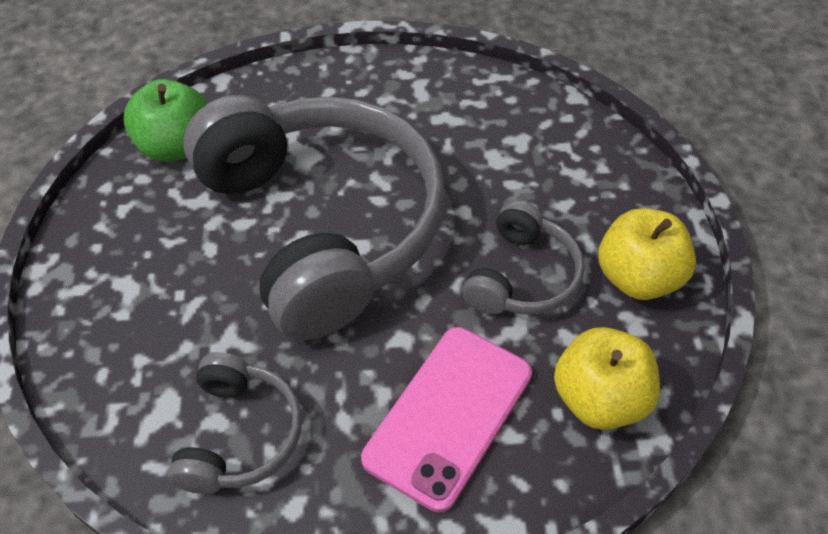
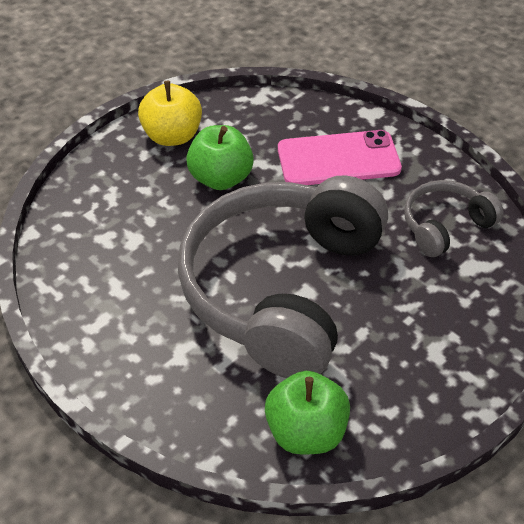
camera: 130 degrees left, 5 degrees down
(522, 276) = (221, 178): grey headphones -> green apple
(599, 399) = (267, 116): yellow apple -> none

